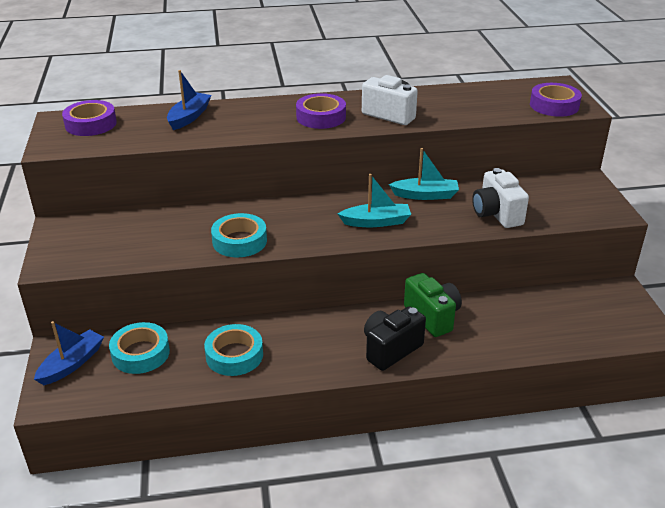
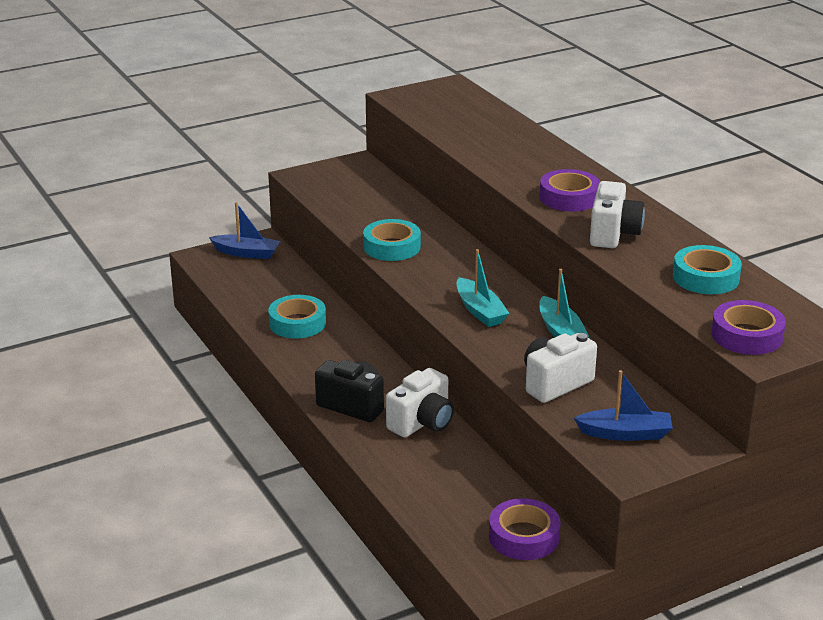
camera: 70 degrees right, 5 degrees down
(91, 124) = (454, 99): purple tape -> purple tape (524, 536)
(140, 353) = (275, 279): turquoise tape -> turquoise tape (705, 277)
(189, 117) = (507, 136): blue boat -> blue boat (625, 433)
(432, 317) = (422, 423): green camera -> white camera

